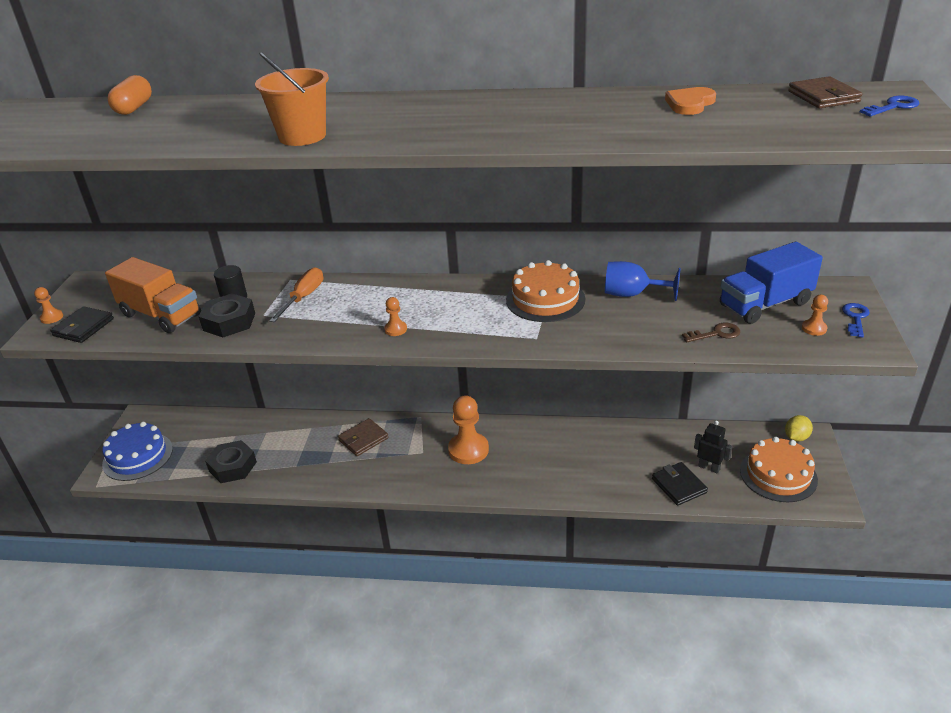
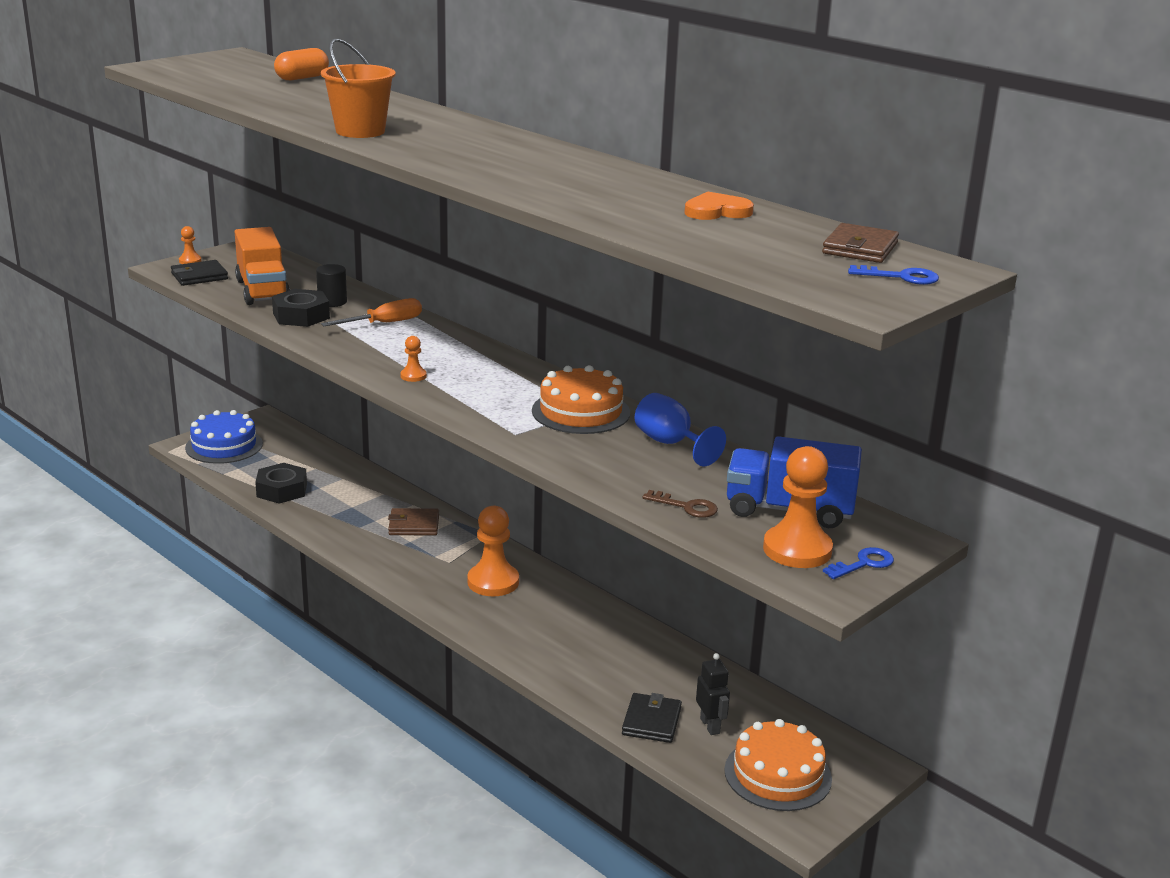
camera: 35 degrees right, 10 degrees down
(796, 437) = (859, 757): yellow lemon -> none
(814, 328) = (797, 550): orange pawn -> orange pawn, size x2.12

